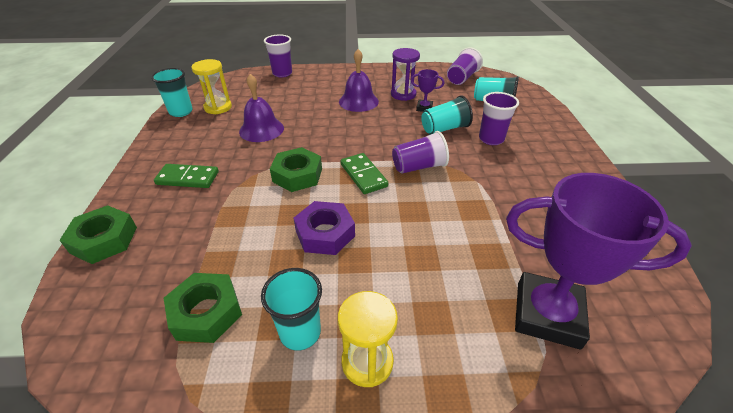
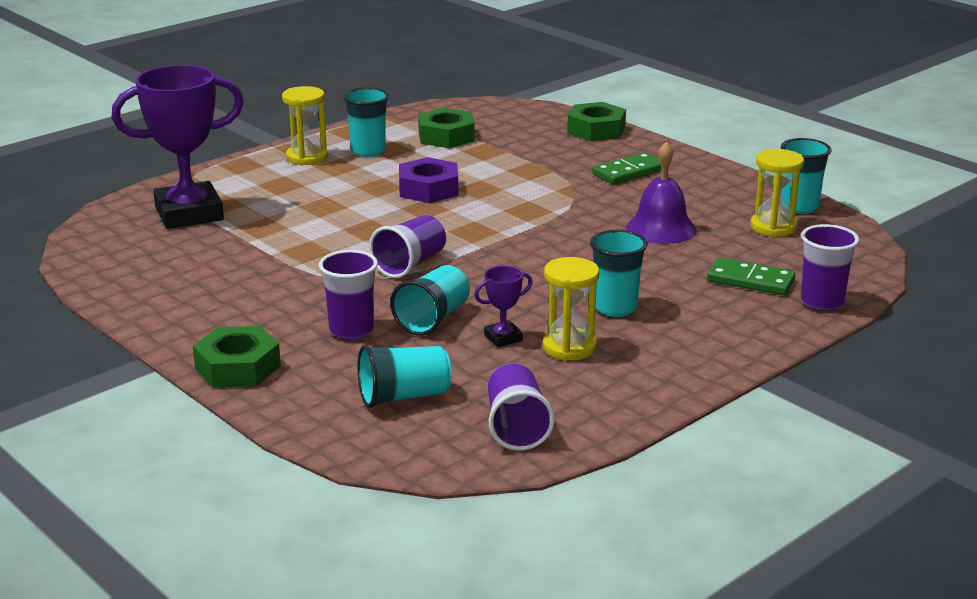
camera: 140 degrees right, 15 degrees down
(297, 175) = (530, 210): green nut -> green nut (238, 367)
(358, 101) = (615, 308): purple bell -> turquoise cup
(363, 175) = (461, 235): green domino -> green domino (750, 280)
(403, 94) = (569, 347): purple hourglass -> yellow hourglass

